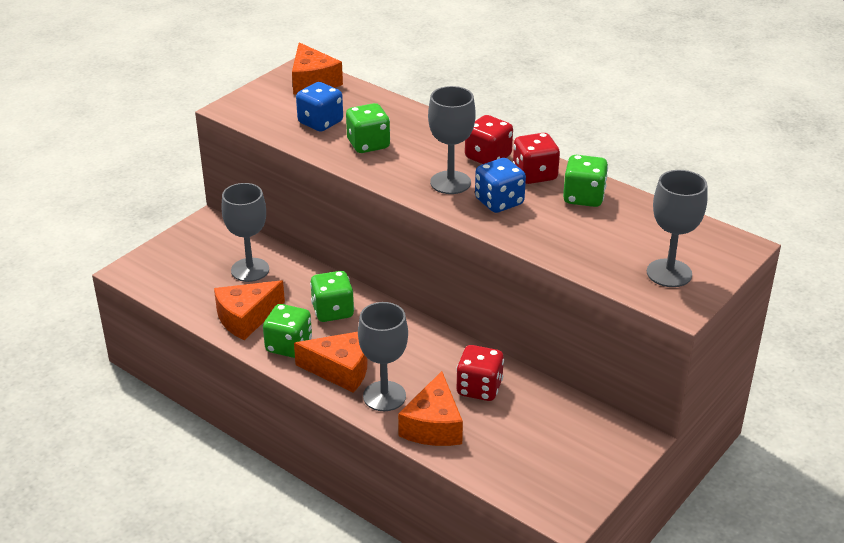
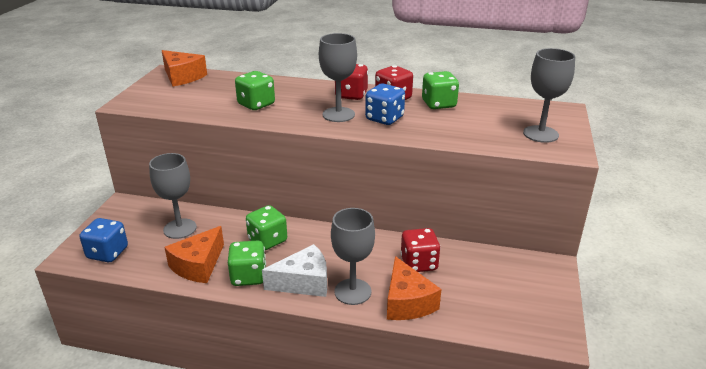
camera: 25 degrees left, 5 degrees down
(320, 122) = (207, 99): blue dice -> blue dice (107, 253)
(340, 370) = (304, 282): orange cheese -> white cheese

